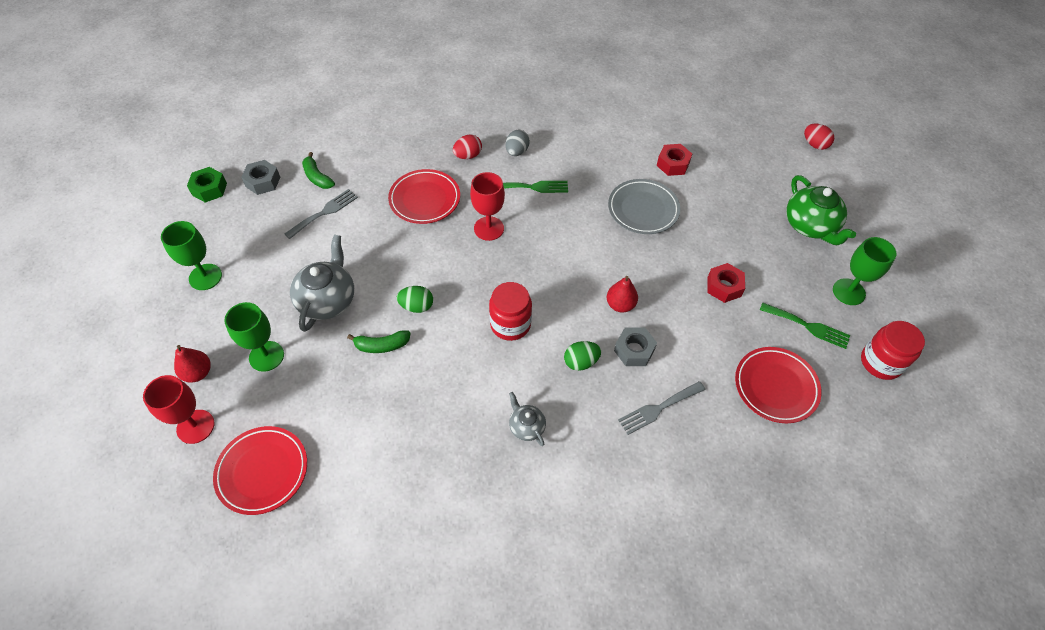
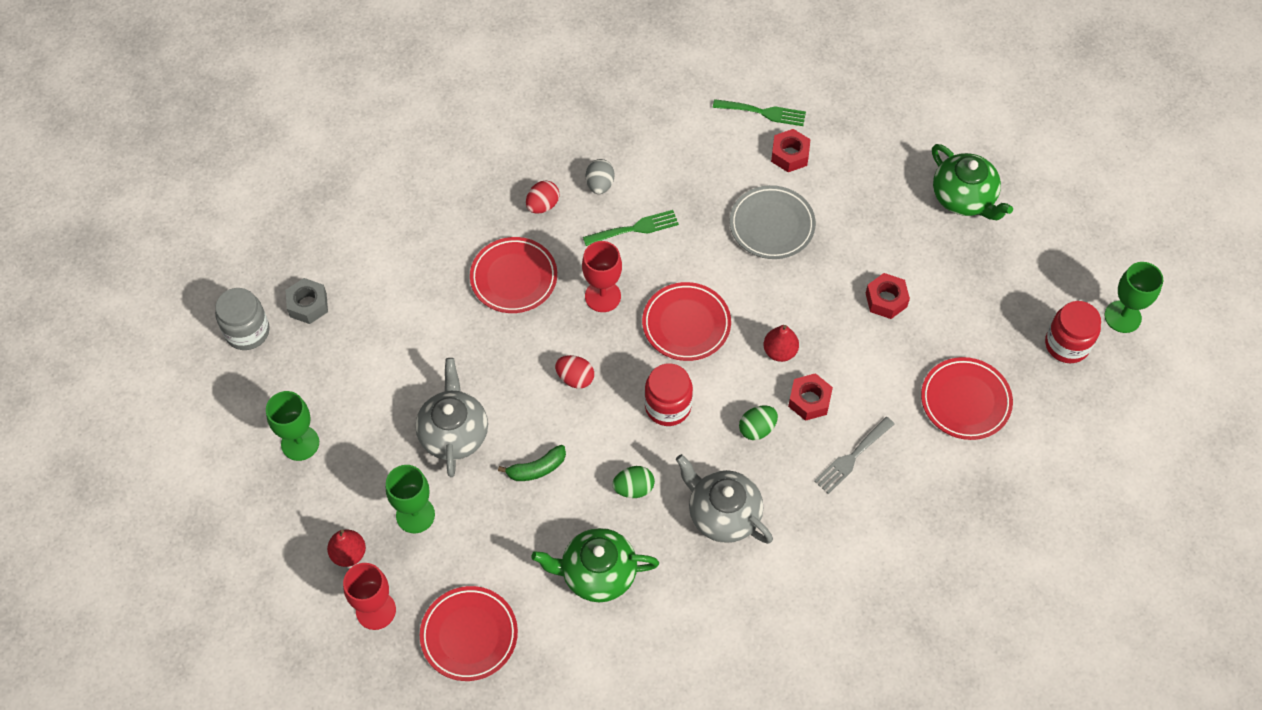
camera: 15 degrees left, 5 degrees up
(209, 189) = (247, 331): green nut -> grey jar
(317, 177) = (372, 282): green banana -> none
(324, 212) = (402, 326): grey fork -> none
(396, 448) = (597, 573): none -> green teapot
(417, 306) = (557, 413): green egg -> green egg (633, 488)
(526, 426) = (723, 514): grey teapot -> grey teapot, size x1.87
(548, 265) = (686, 324): none -> red plate
(634, 350) = (809, 400): grey nut -> red nut
(808, 326) = (985, 323): green fork -> green fork (764, 112)
(814, 144) = (948, 85): red egg -> red egg (575, 378)
(848, 292) = (1020, 270): green goblet -> green goblet (1122, 317)

